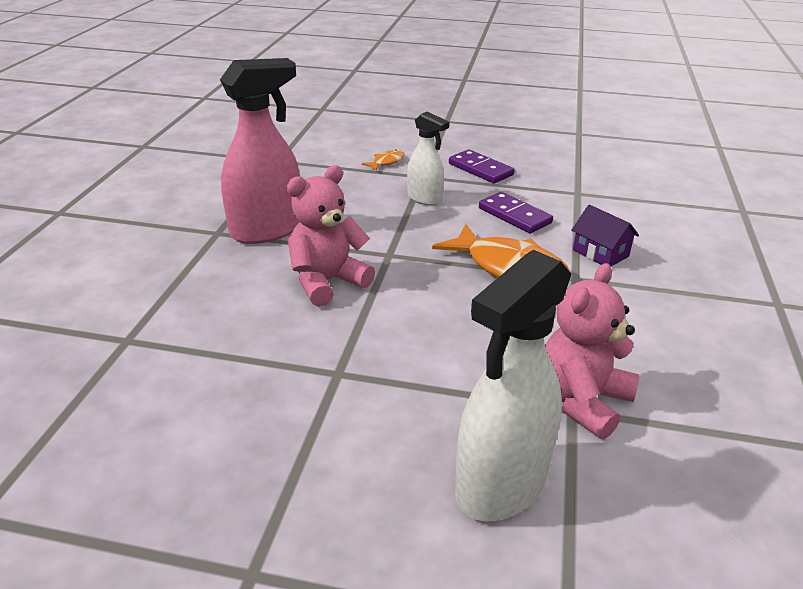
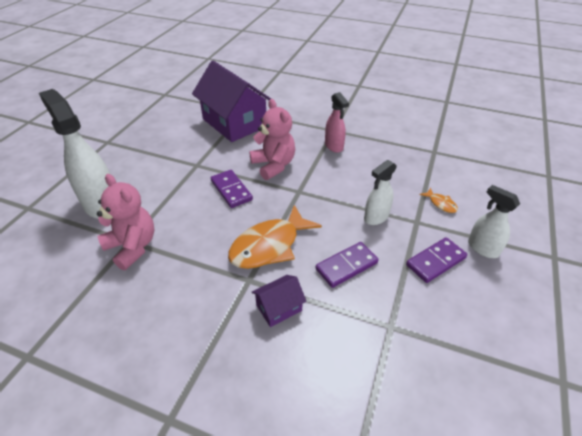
camera: 100 degrees right, 10 degrees up
(177, 346) = (234, 123): none -> purple house
(267, 230) = (334, 146): pink spray bottle -> pink spray bottle, size x0.57
(404, 317) = (231, 190): none -> purple domino
(450, 147) = (482, 248): none -> white spray bottle

